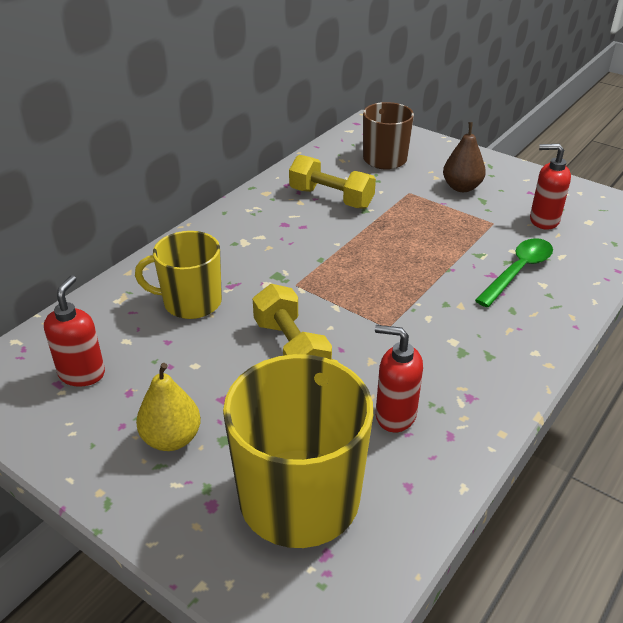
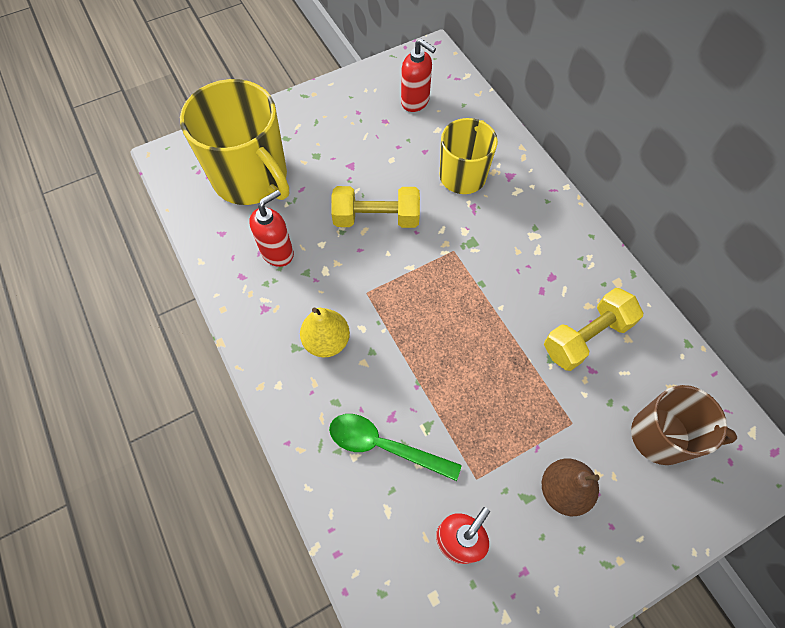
camera: 115 degrees right, 25 degrees up
(171, 439) = (332, 131): yellow pear -> yellow pear (327, 341)
(518, 271) = (384, 446): green spoon -> green spoon turned 135 degrees clockwise

